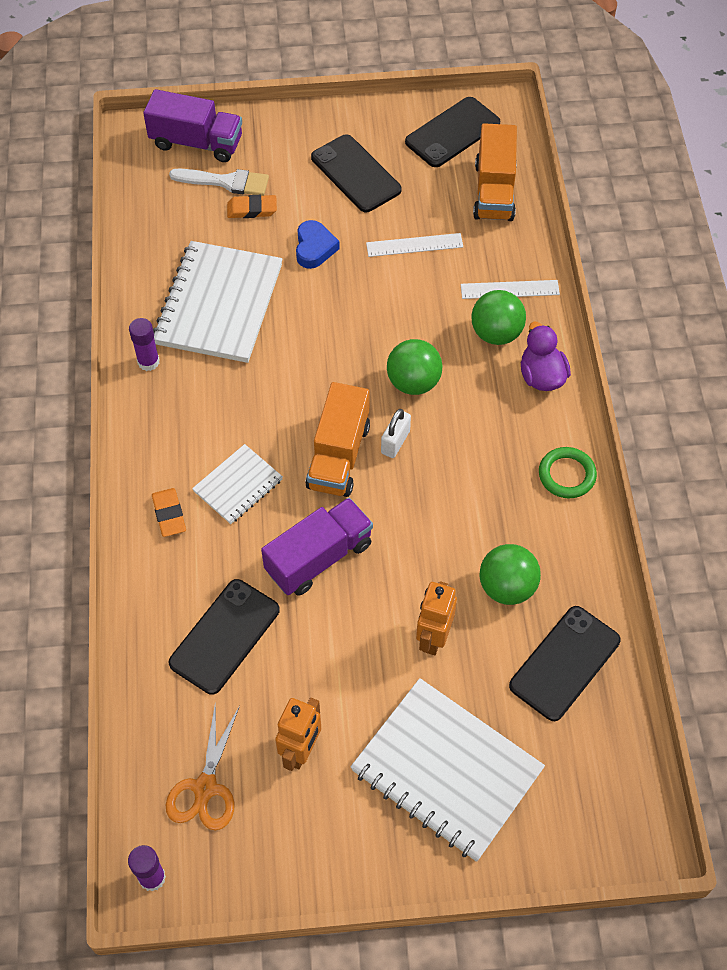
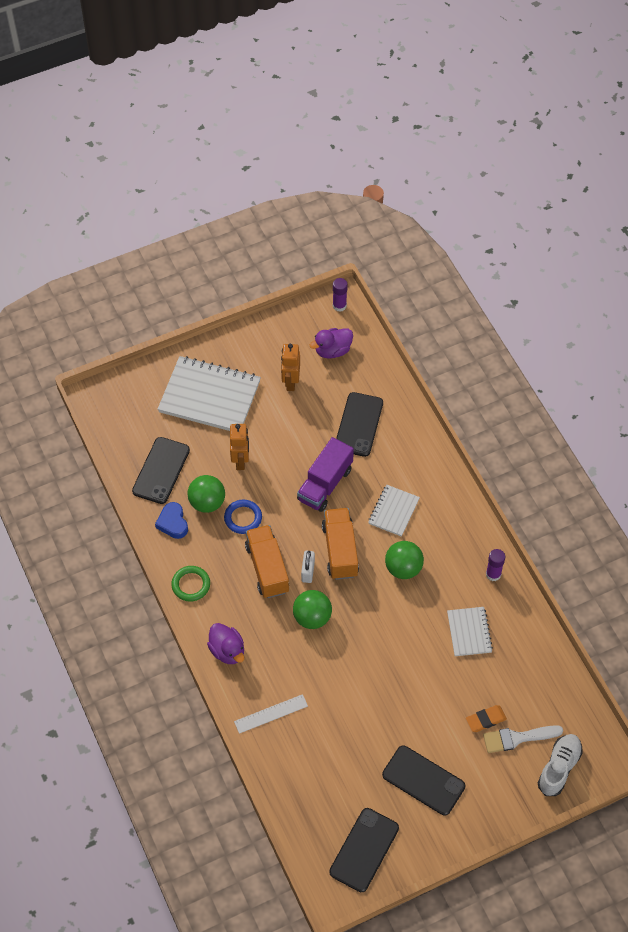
camera: 160 degrees right, 0 degrees up
(169, 514) = (426, 481): orange eraser -> none
(196, 143) = (559, 768): purple truck -> white shoe
(205, 787) = (332, 350): orange scissors -> purple duck
(219, 304) = (469, 632): white notebook -> white notebook, size x0.53
(314, 248) = (424, 701): blue heart -> blue heart (173, 523)
(414, 245) = (353, 729): white ruler -> none
(460, 546) = (243, 518): none -> blue ring
(494, 191) = (311, 801): orange truck -> orange truck (267, 568)
(496, 333) = (269, 674): green ball -> green ball (403, 568)

